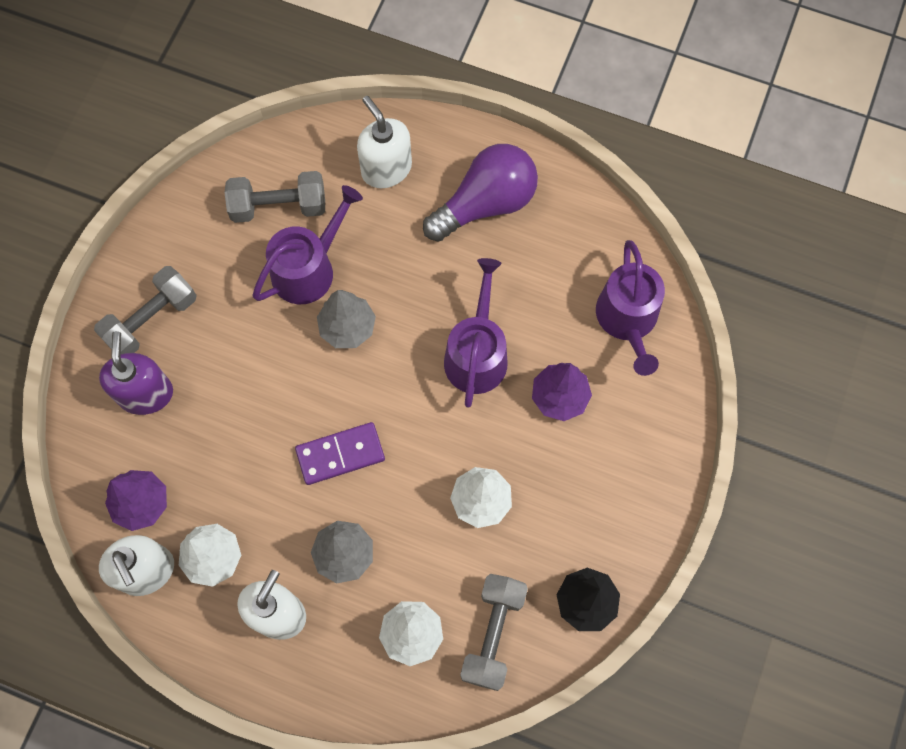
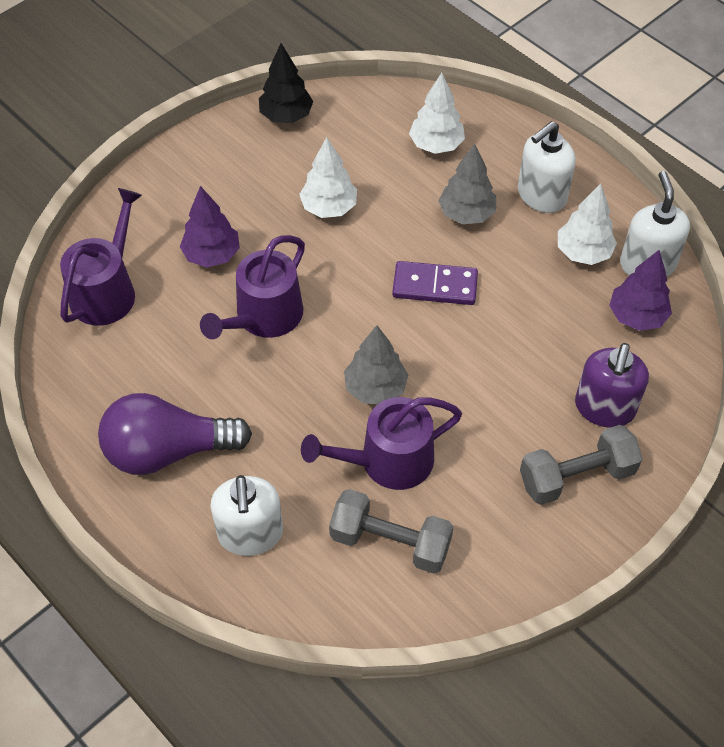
camera: 155 degrees left, 15 degrees down
(493, 634) = (371, 123): grey dumbbell -> none

